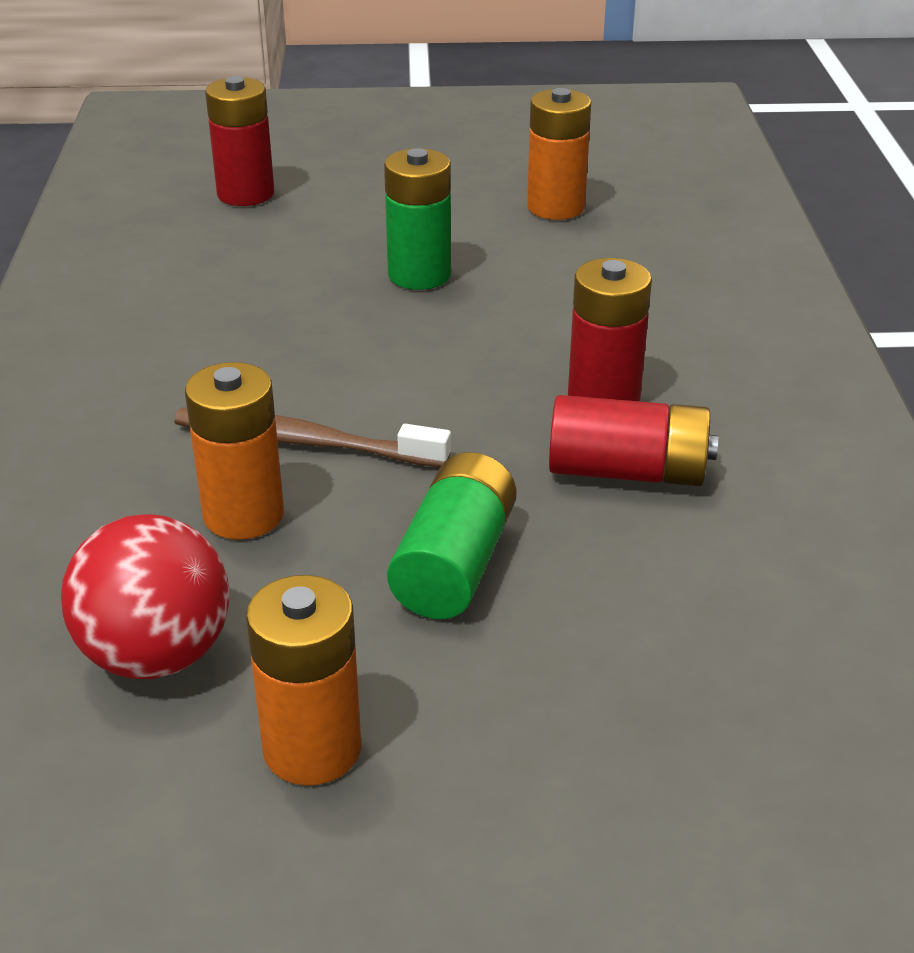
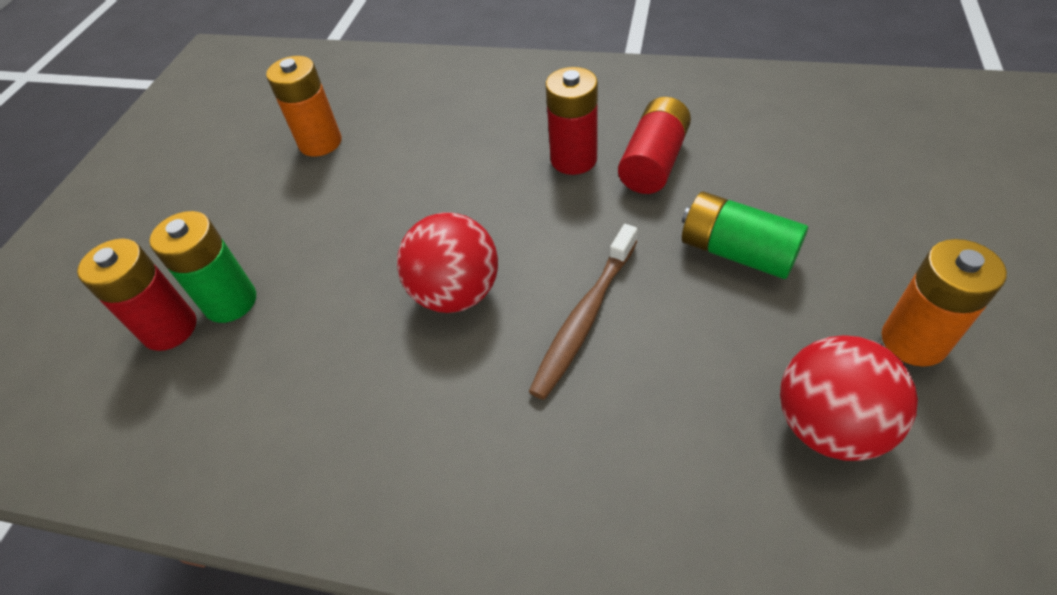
camera: 70 degrees left, 15 degrees up
(243, 515) = (669, 362): orange battery -> none
(325, 345) = (456, 293): none -> red ball
(419, 275) = (378, 227): green battery -> green battery (230, 302)

